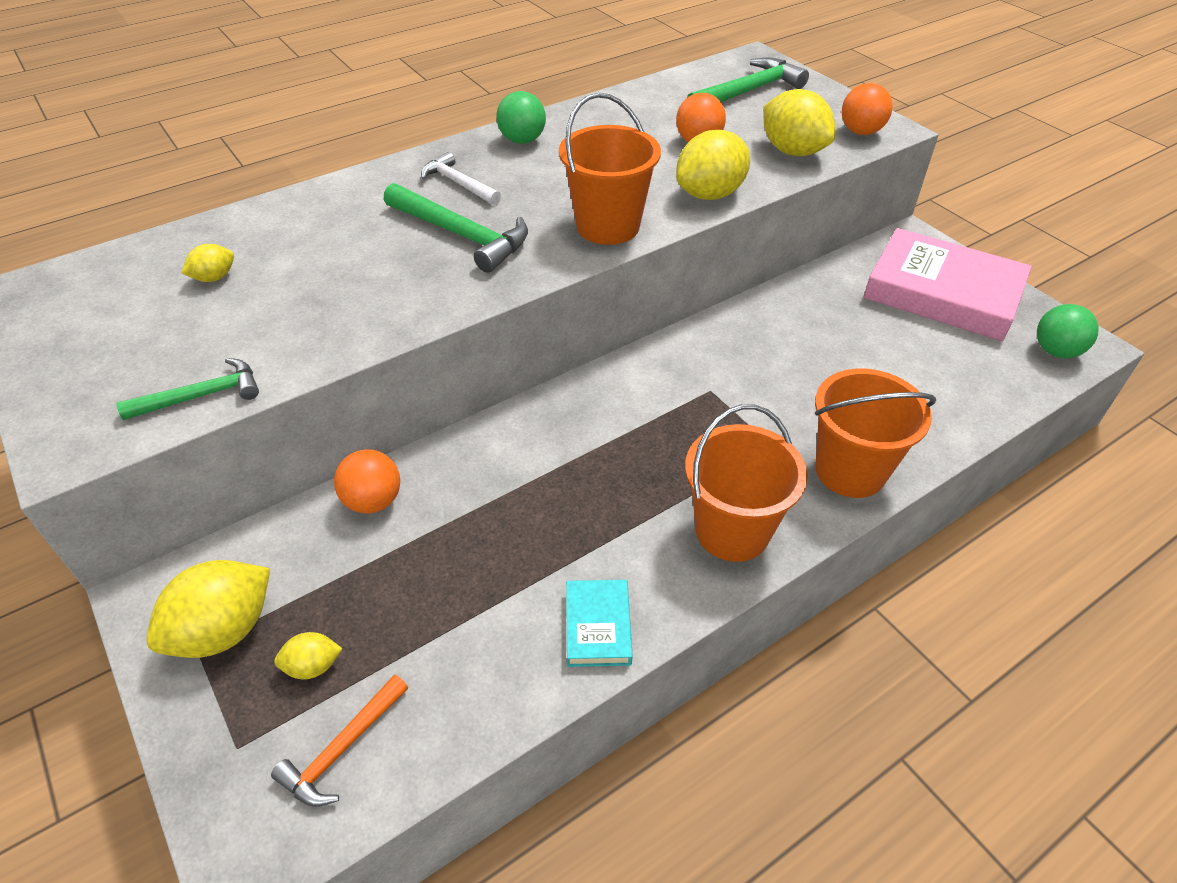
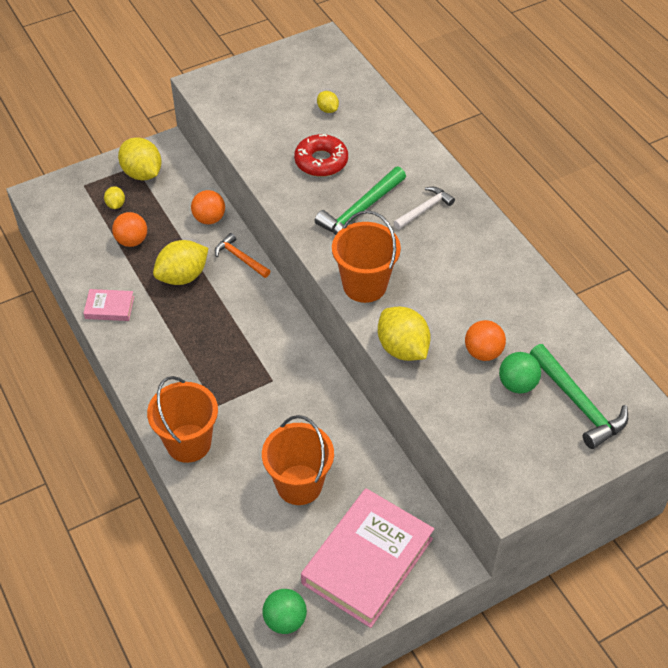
camera: 95 degrees right, 5 degrees up
(202, 396) = (229, 119): green hammer -> none
(342, 749) = (73, 217): orange hammer -> orange hammer (240, 258)
(344, 277) = (321, 161): none -> red donut
(522, 140) = (486, 244): green ball -> green ball (517, 384)
(598, 626) = (109, 307): turquoise book -> pink book
(732, 531) = (155, 373): orange bucket -> orange bucket (299, 484)
(792, 151) = (467, 415): yellow lemon -> yellow lemon (183, 276)
(860, 132) = (501, 474): orange ball -> orange ball (132, 241)

